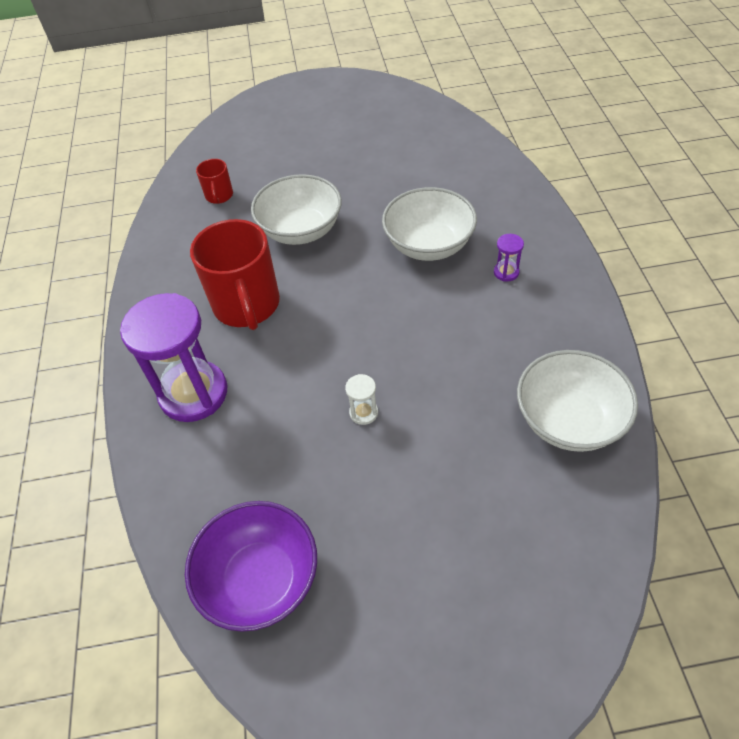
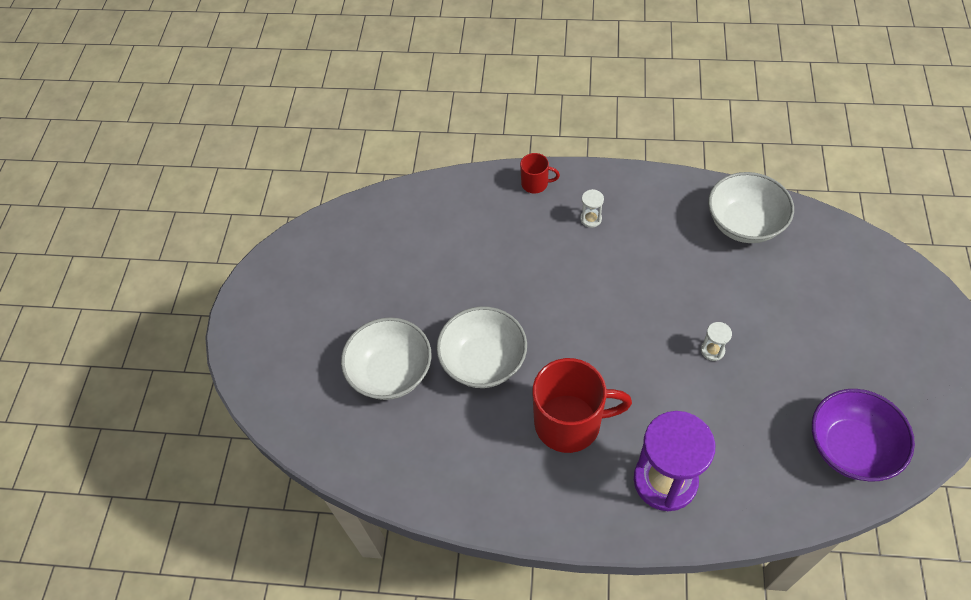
camera: 75 degrees left, 5 degrees up
(219, 196) = (400, 431): red mug -> red mug (535, 184)
(429, 245) = (540, 264): white bowl -> white bowl (391, 372)
(506, 272) = (590, 219): purple hourglass -> white hourglass

